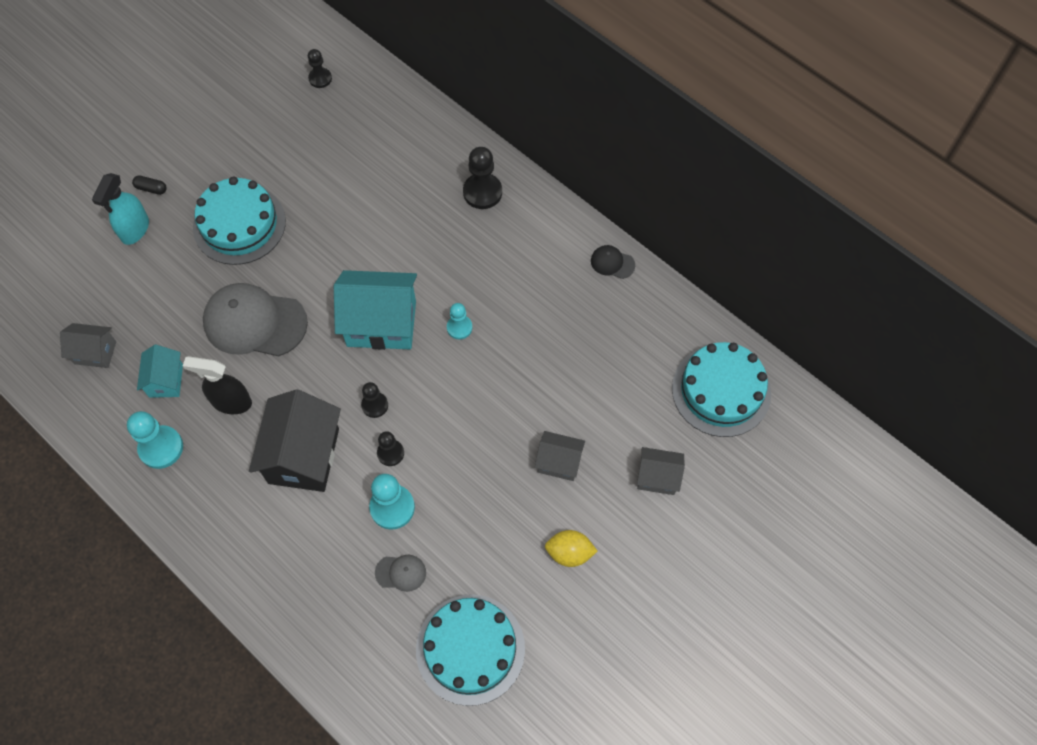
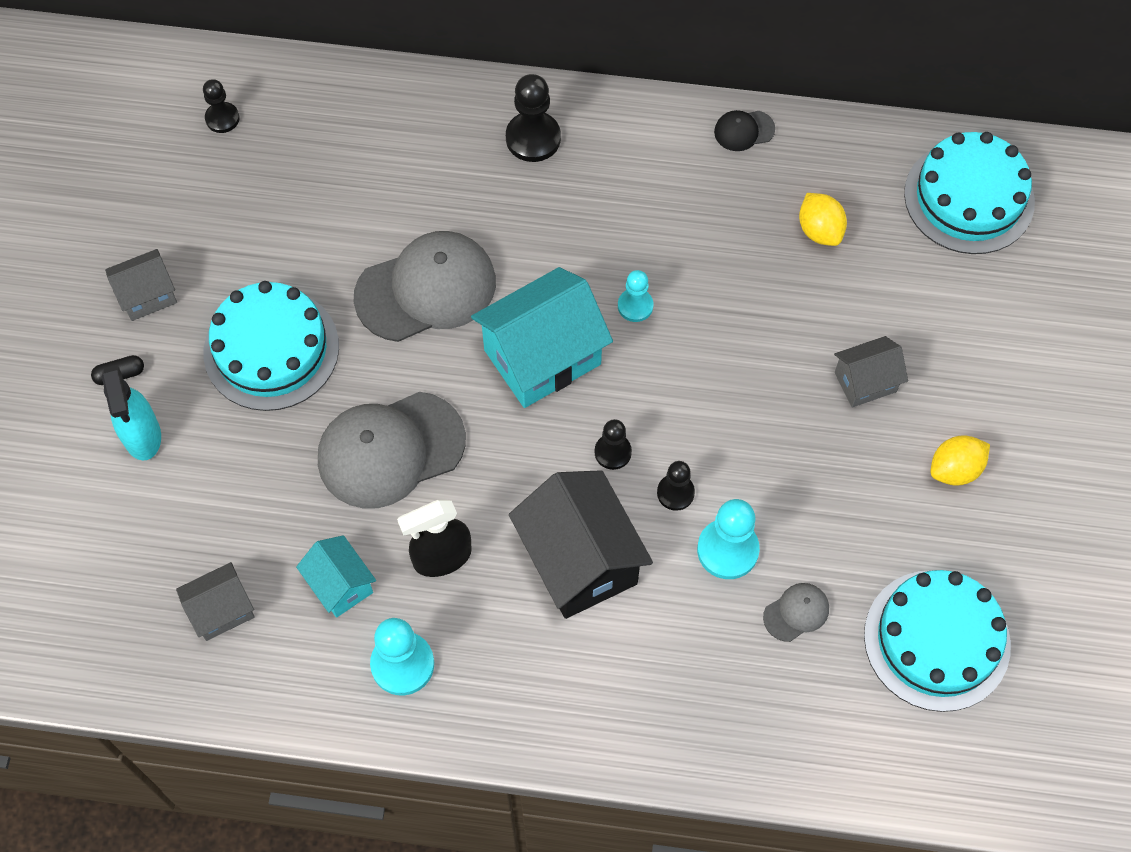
camera: 35 degrees left, 0 degrees up
(350, 243) = (426, 289): none -> grey cap
(608, 352) = (819, 230): none -> yellow lemon
(657, 477) = (979, 330): grey house -> grey house (147, 296)

